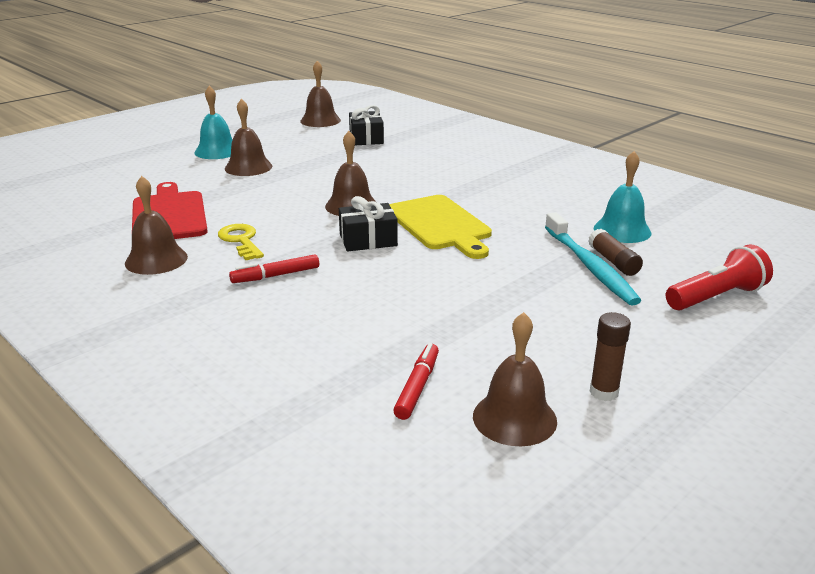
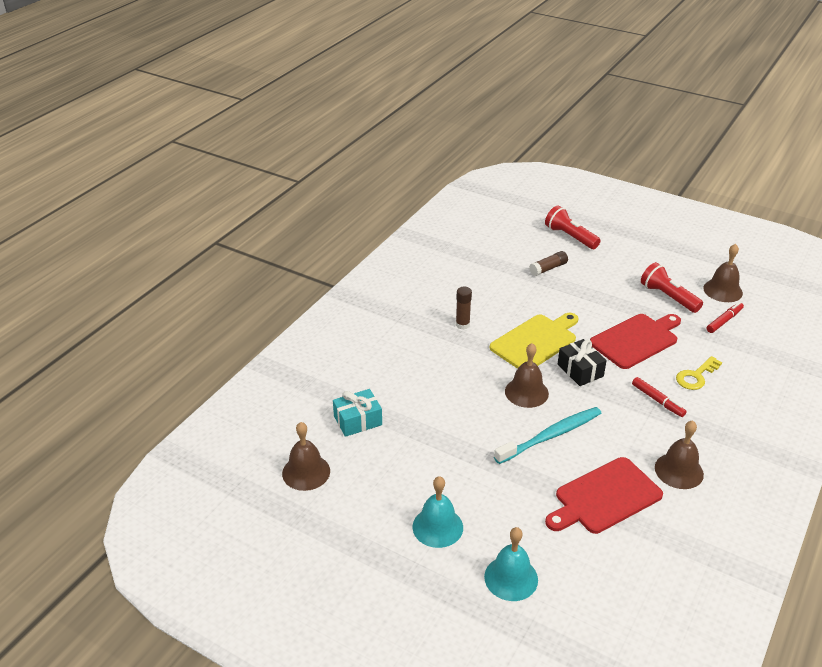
camera: 105 degrees left, 10 degrees up
(241, 241) = (621, 435): yellow key -> yellow key (696, 376)
(248, 167) = (472, 484): brown bell -> none
(366, 138) = (358, 420): black gift -> turquoise gift
(407, 290) = (636, 340): none -> red cutting board
(417, 387) = (724, 321): red marker -> red marker turned 135 degrees clockwise
(509, 347) = (668, 297): none -> red flashlight
(590, 266) = (560, 276): turquoise toothbrush -> turquoise toothbrush (551, 436)
(604, 392) = (683, 268): brown glue stick -> brown glue stick (462, 325)
(622, 230) = (501, 266): turquoise bell -> turquoise bell (511, 578)

